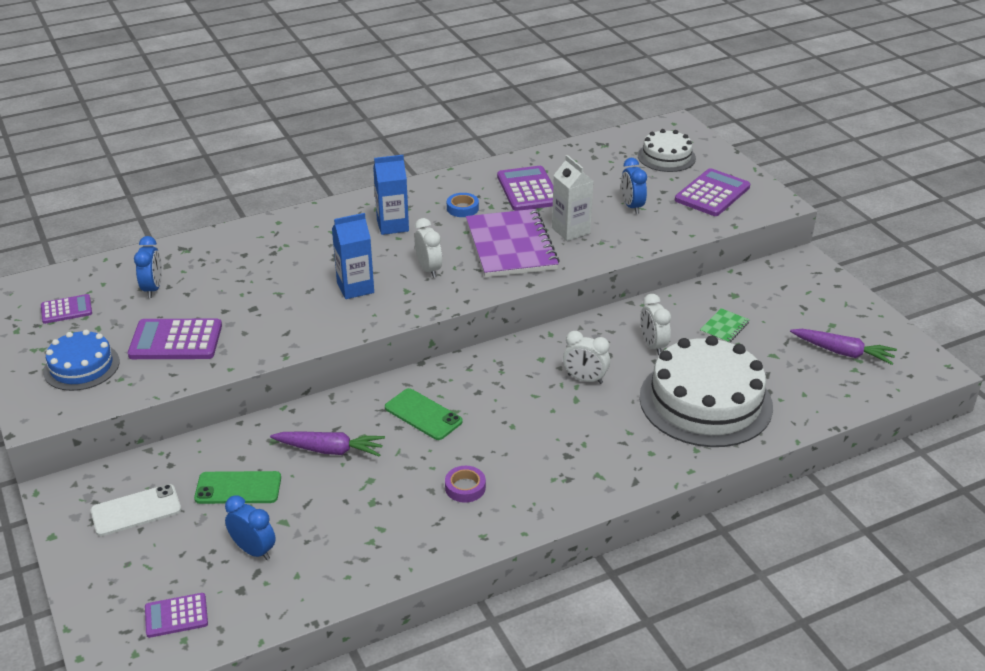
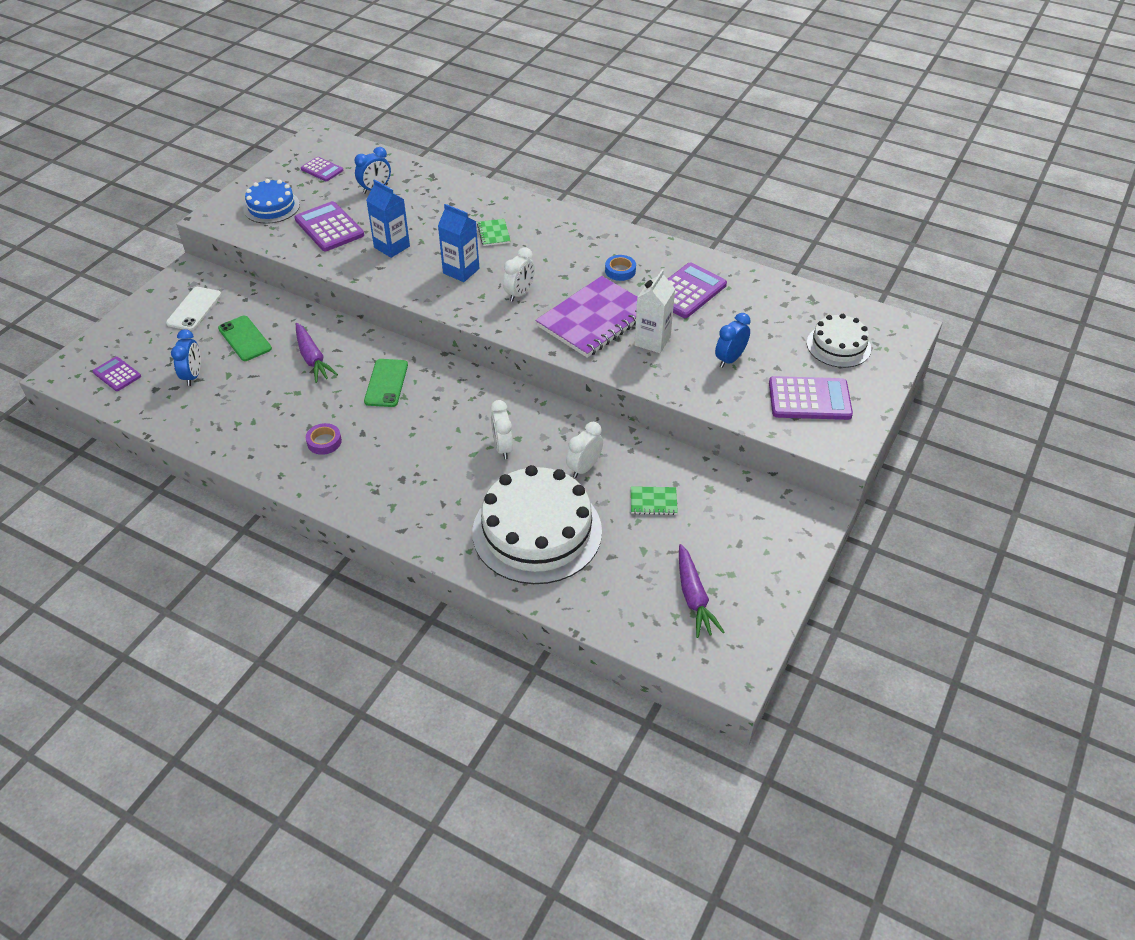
camera: 55 degrees right, 10 degrees up
(136, 510) = (194, 309): white phone -> white phone turned 75 degrees clockwise
(324, 249) = (494, 233): none -> green notebook
(392, 225) = (558, 249): blue carton -> blue carton (392, 247)

